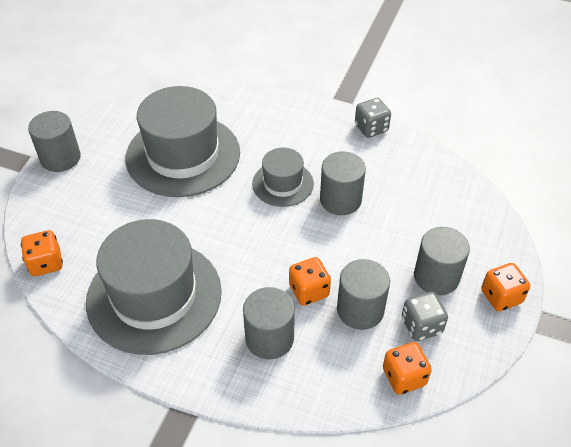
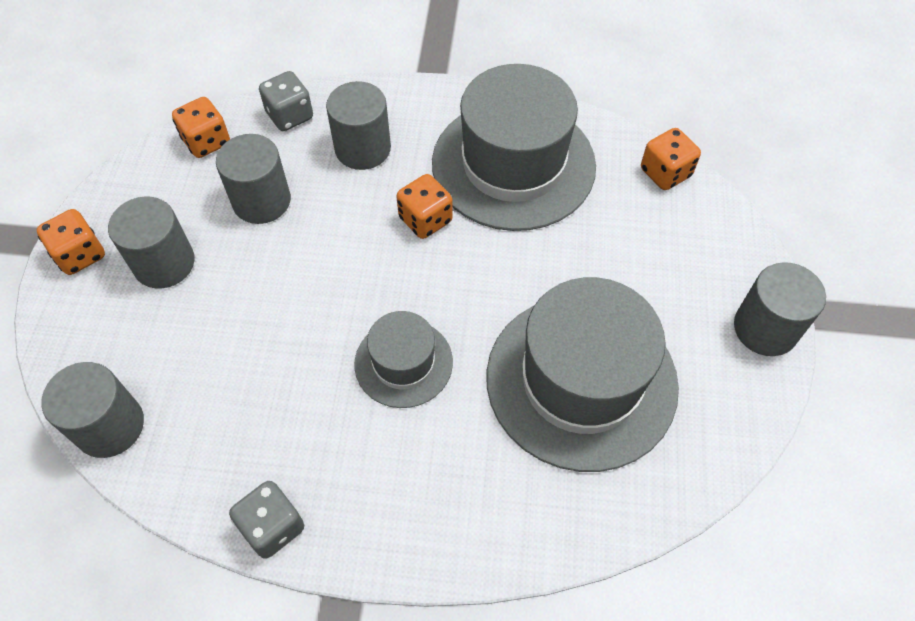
camera: 165 degrees right, 10 degrees up
(309, 291) = (328, 209): orange dice -> orange dice (425, 220)
(340, 200) = (308, 354): grey cylinder -> grey cylinder (110, 426)
(421, 326) = (186, 198): grey dice -> grey dice (290, 116)

